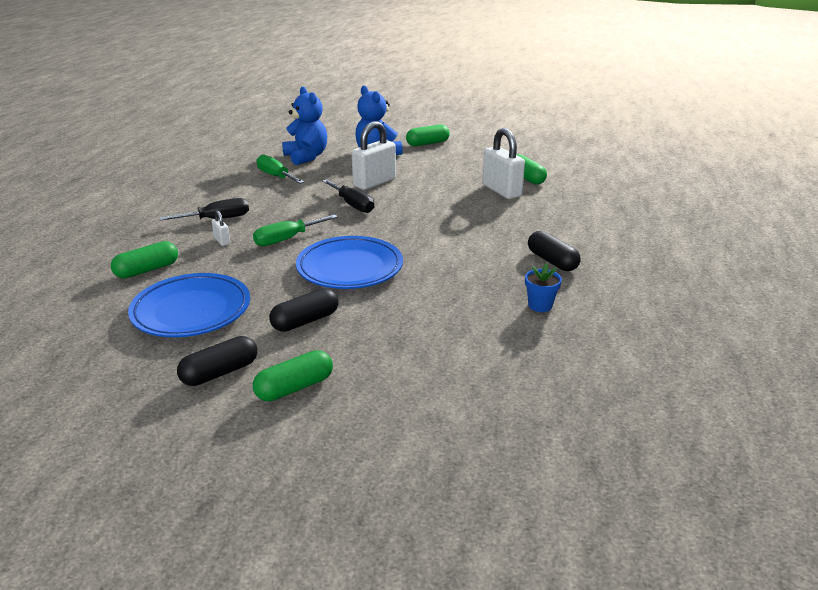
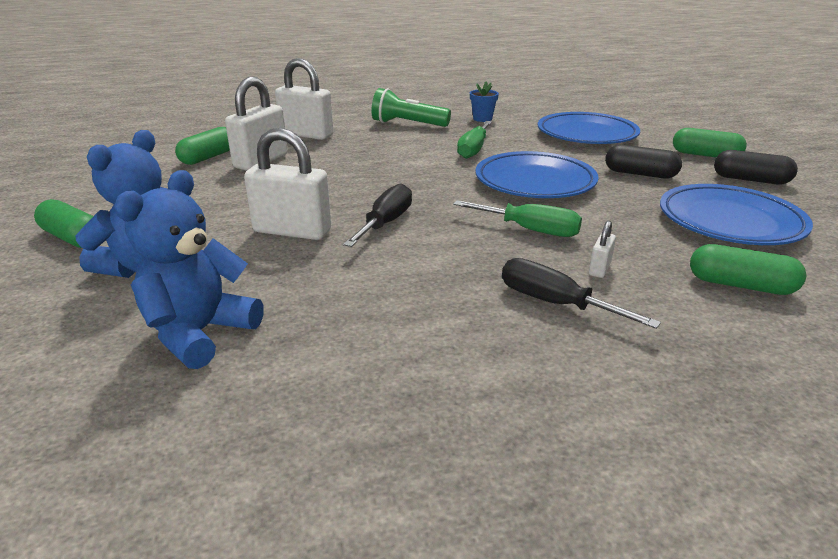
camera: 120 degrees left, 0 degrees up
(276, 176) = (333, 325): green screwdriver -> green screwdriver (473, 149)
(429, 345) = (586, 135): none -> blue plate
(552, 261) = (408, 124): black capsule -> green flashlight
(554, 214) = (306, 135): none -> white padlock

